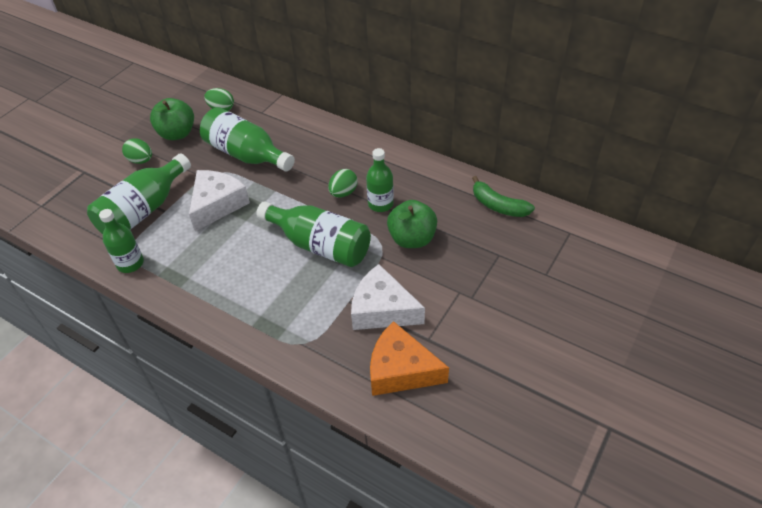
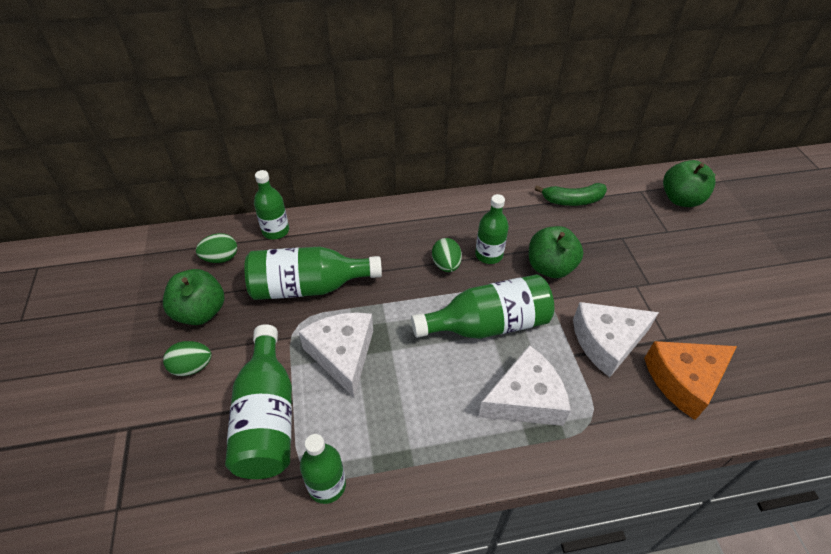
camera: 45 degrees left, 0 degrees up
(269, 110) = (275, 231): none -> green bottle
(283, 301) = (525, 399): none -> white cheese
(597, 260) = (681, 199): none -> green apple

